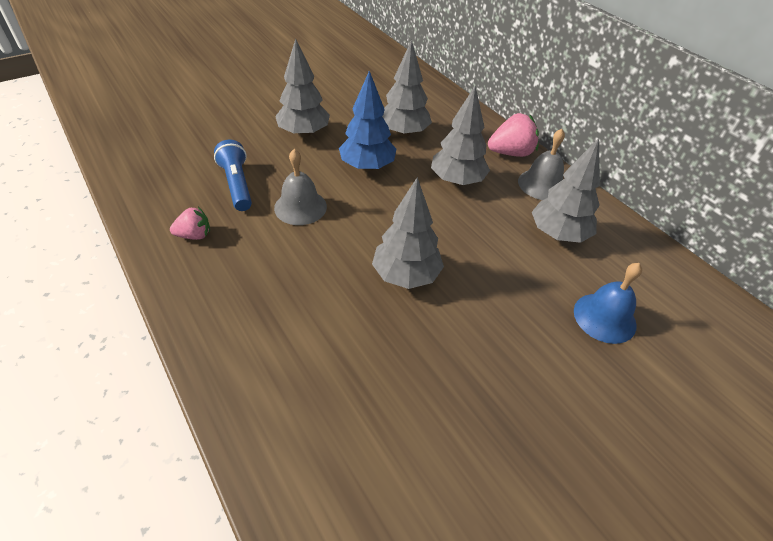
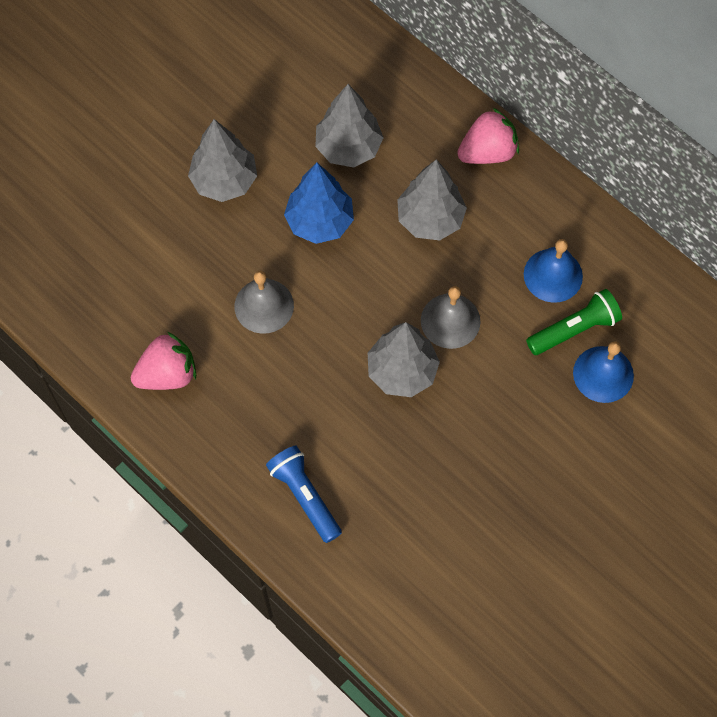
camera: 10 degrees left, 20 degrees up
(194, 235) = (167, 374): pink strawberry -> pink strawberry, size x1.60
(237, 185) = (180, 290): blue flashlight -> blue flashlight (305, 496)
(542, 184) = (530, 199): grey bell -> grey bell (450, 320)
(558, 234) = (553, 275): grey tree -> blue bell
(576, 276) = (574, 329): none -> green flashlight

